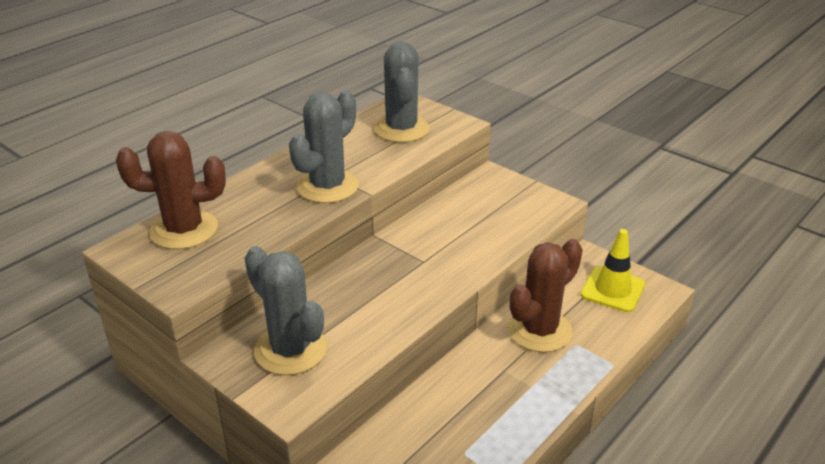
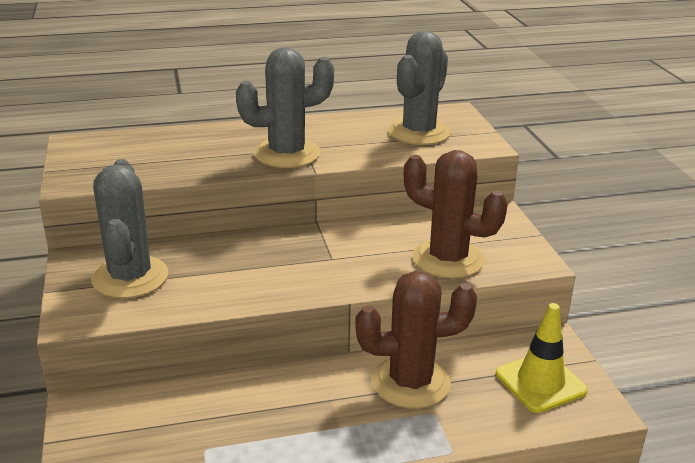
camera: 35 degrees right, 5 degrees down
(184, 230) = (133, 145): brown cactus -> brown cactus (448, 259)

